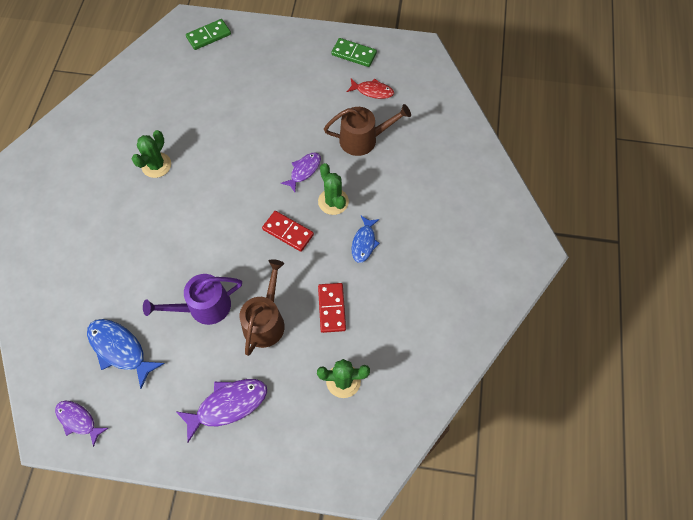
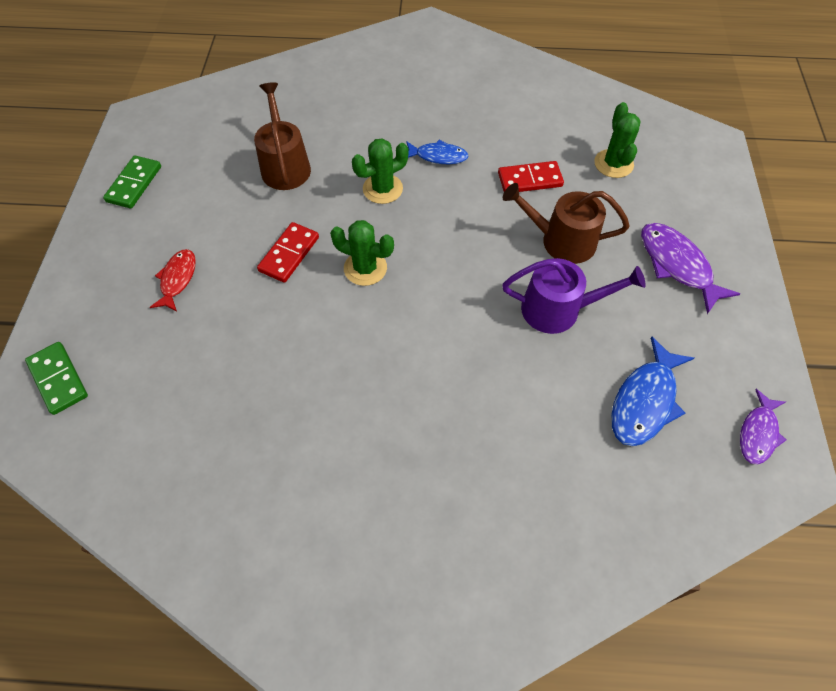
camera: 95 degrees left, 5 degrees down
(156, 165) = (331, 413): green cactus -> green cactus (365, 268)
(204, 307) = (558, 309): purple watering can -> purple watering can turned 60 degrees counterclockwise
(288, 232) = (433, 231): red domino -> red domino (289, 254)
(304, 171) = (336, 223): purple fish -> none
(372, 91) = (204, 161): red fish -> red fish (177, 279)

